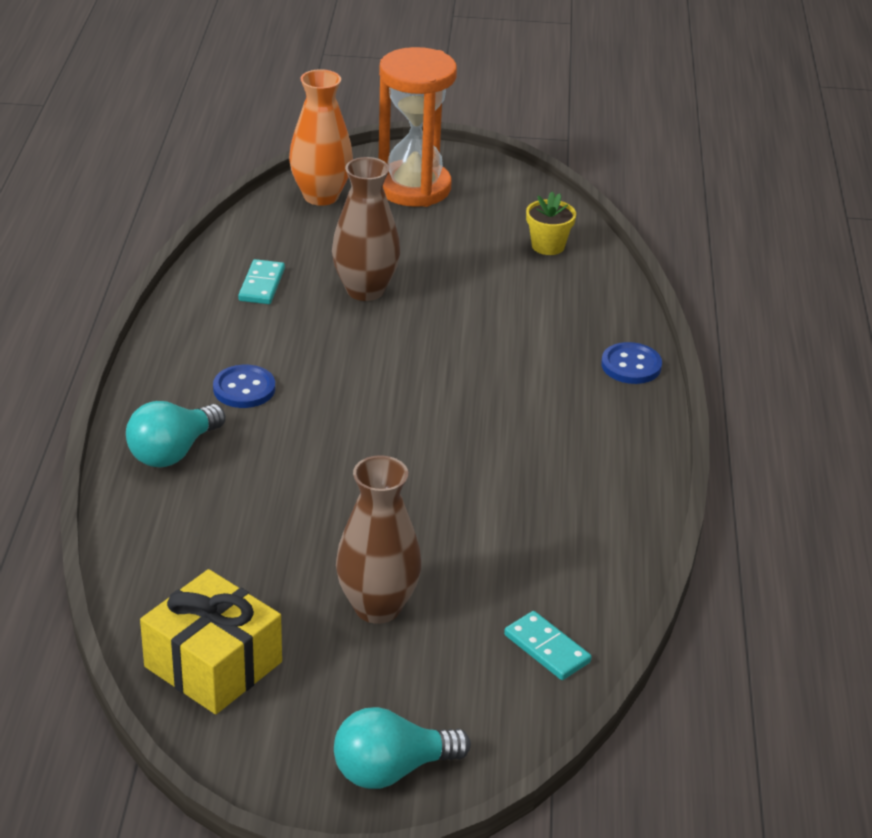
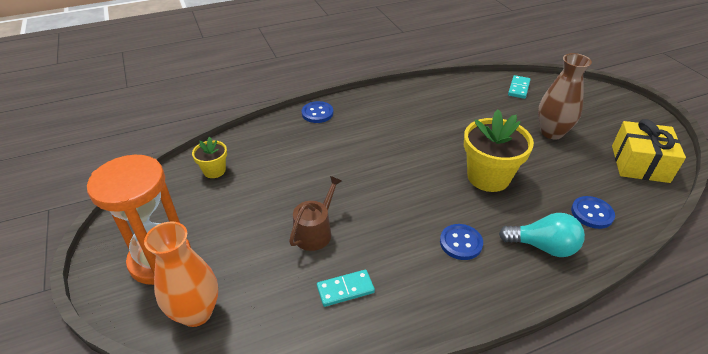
camera: 115 degrees left, 5 degrees up
(176, 532) = (592, 213): none -> blue button
(335, 471) = (488, 177): none -> yellow flower pot
(365, 290) = (315, 231): brown vase -> brown watering can
(391, 770) = (616, 103): turquoise light bulb -> none

